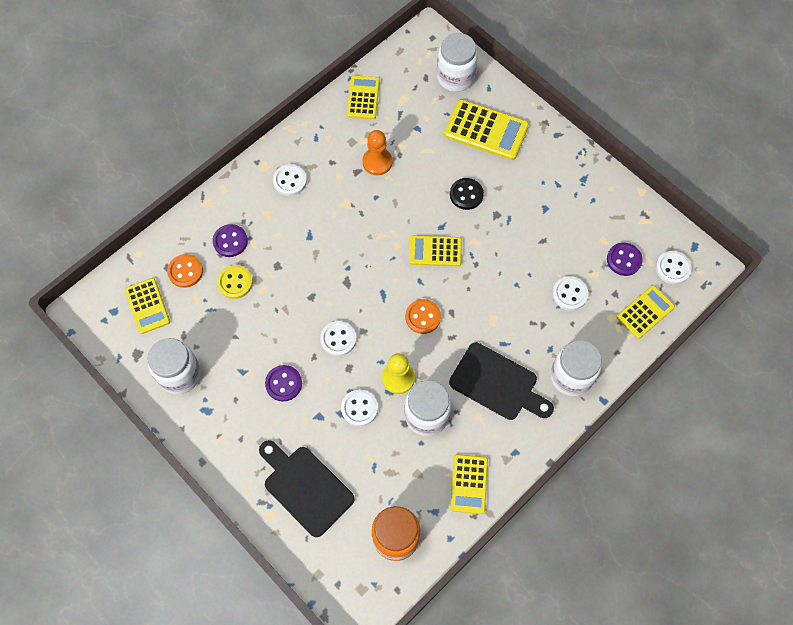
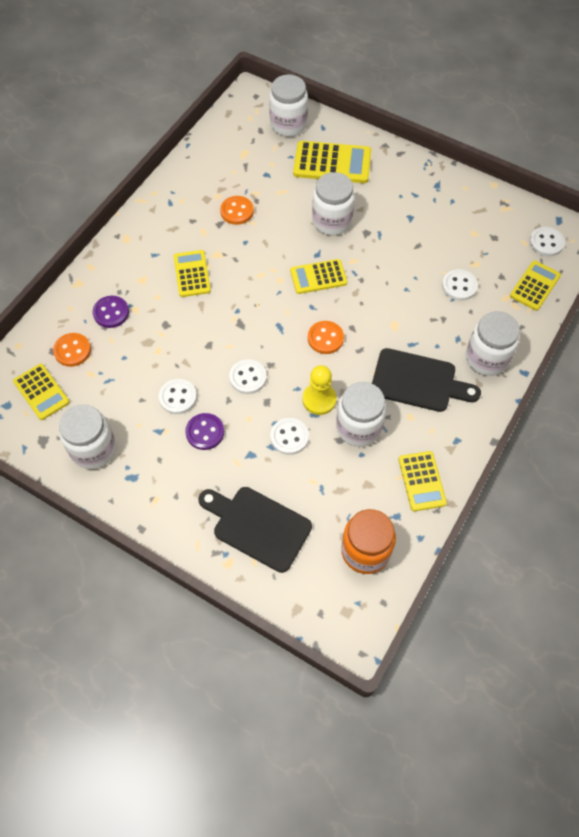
camera: 15 degrees left, 5 degrees down
(235, 282) = (127, 349): yellow button -> none
(290, 181) = (155, 245): white button -> white button (178, 397)
(363, 98) = (205, 159): yellow calculator -> yellow calculator (192, 274)
(377, 162) = (237, 211): orange pawn -> orange button
(466, 194) = (332, 221): black button -> white jar
(624, 260) = (499, 245): purple button -> none

